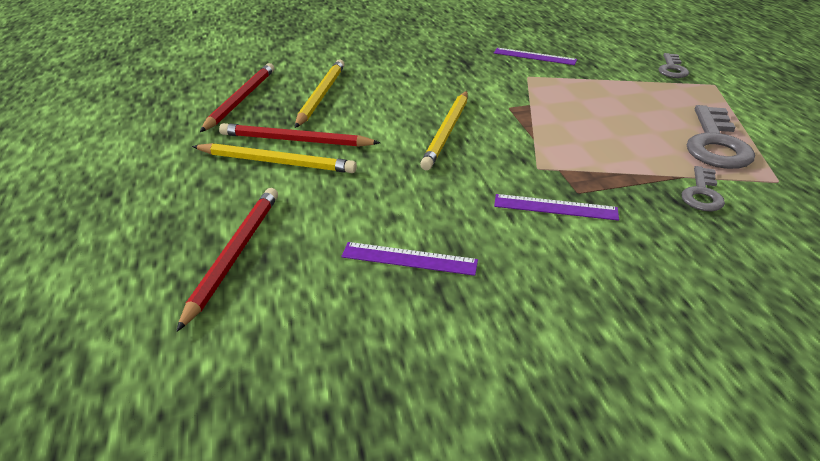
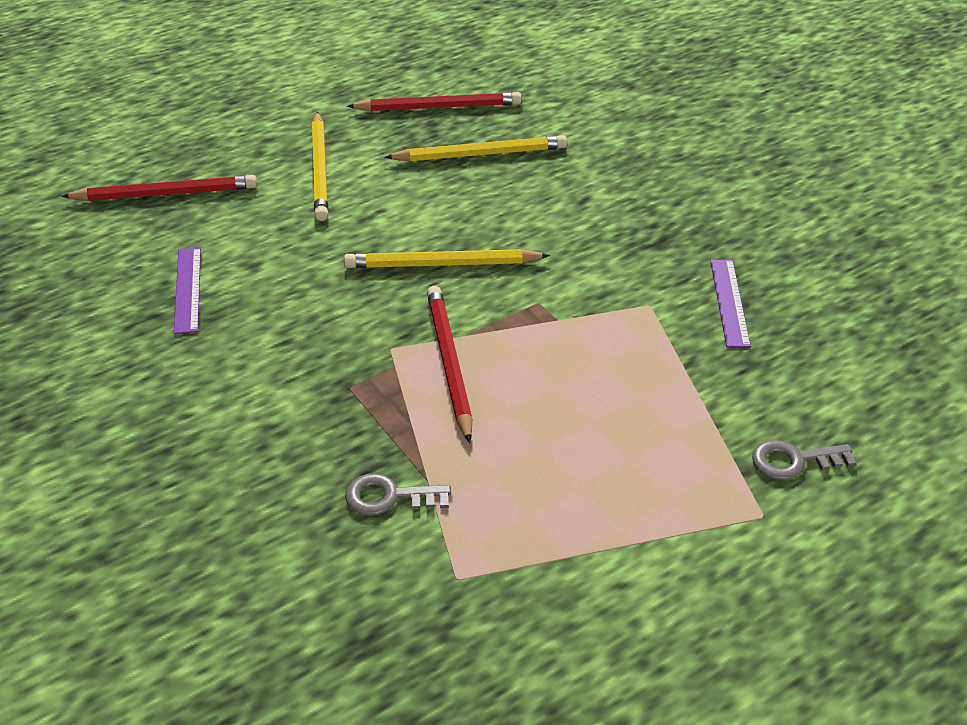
camera: 70 degrees right, 5 degrees up
(296, 140) = (368, 168): red pencil -> red pencil (449, 364)
(555, 207) = (310, 373): purple ruler -> none
(716, 144) = (537, 513): grey key -> none

